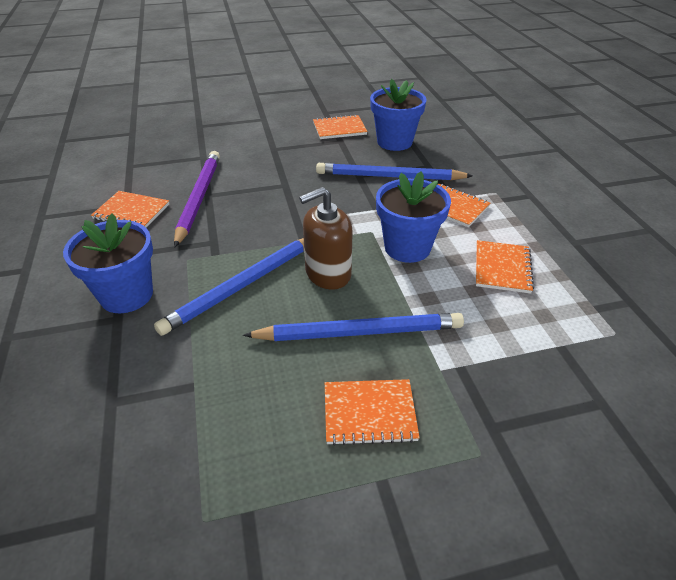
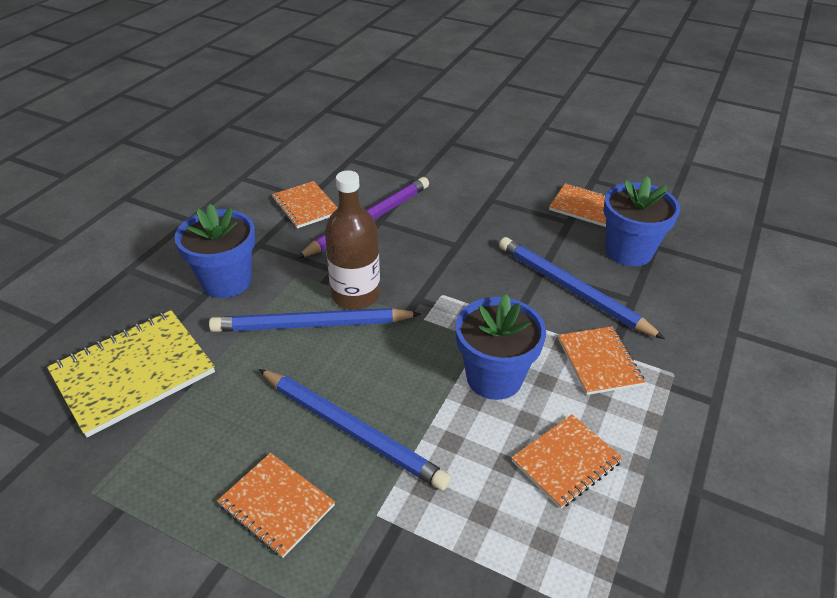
camera: 40 degrees right, 0 degrees up
(124, 409) = (133, 373): none -> yellow notebook
(251, 249) = (355, 295): none -> brown bottle
(328, 273) = (391, 357): brown soap dispenser -> none

